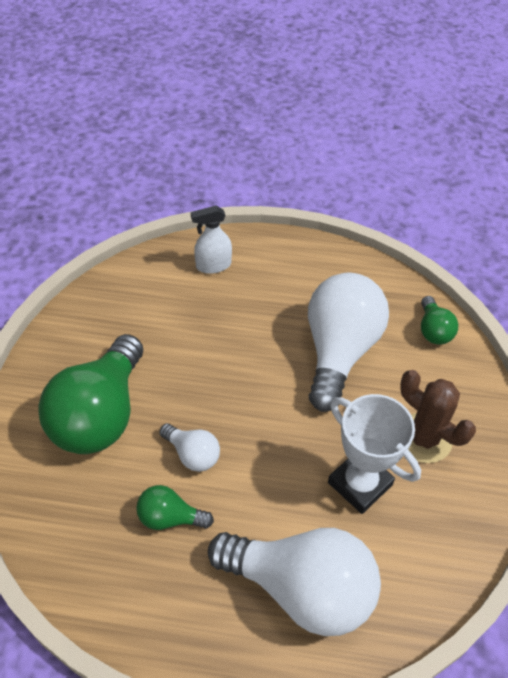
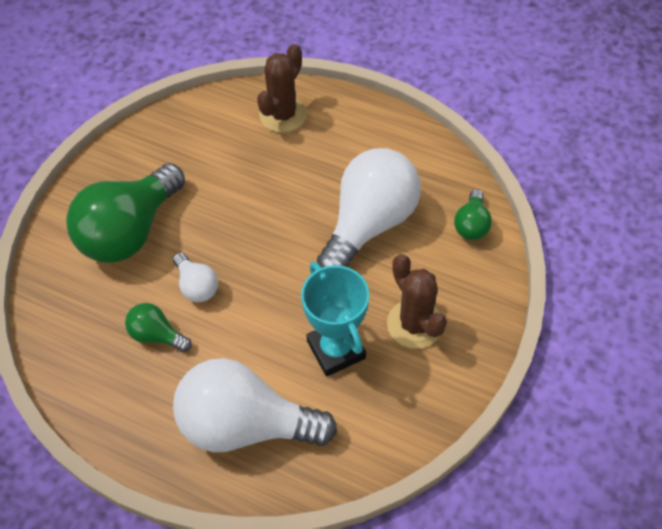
camera: 20 degrees right, 5 degrees up
(213, 265) = (283, 115): white spray bottle -> brown cactus
(301, 588) = (245, 424): white light bulb -> white light bulb turned 150 degrees clockwise
(360, 483) = (336, 349): white trophy -> turquoise trophy

